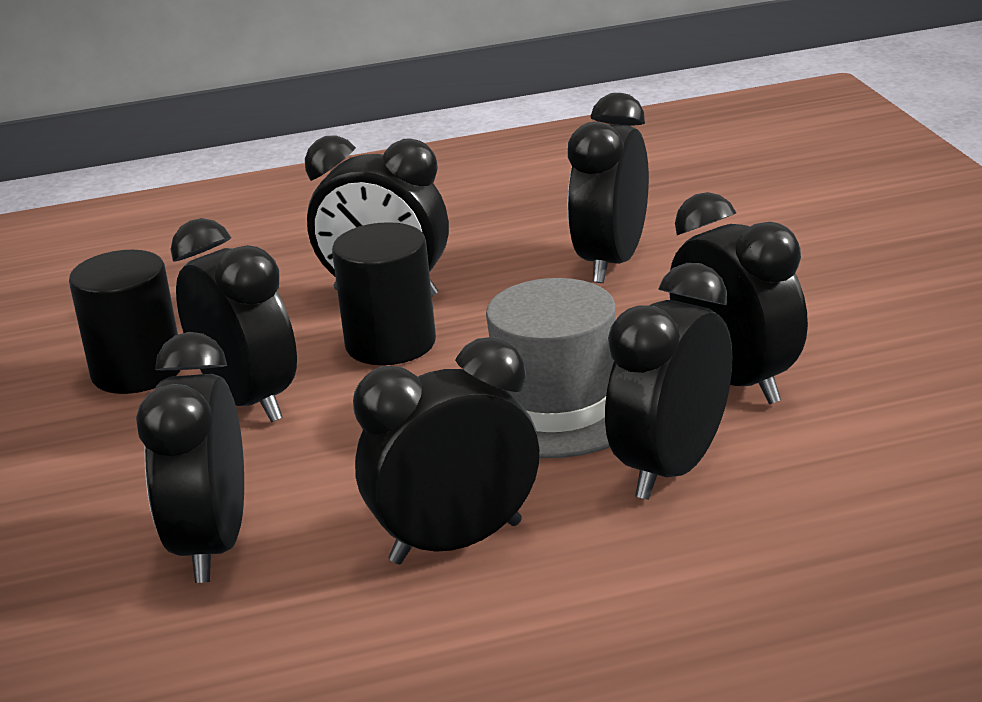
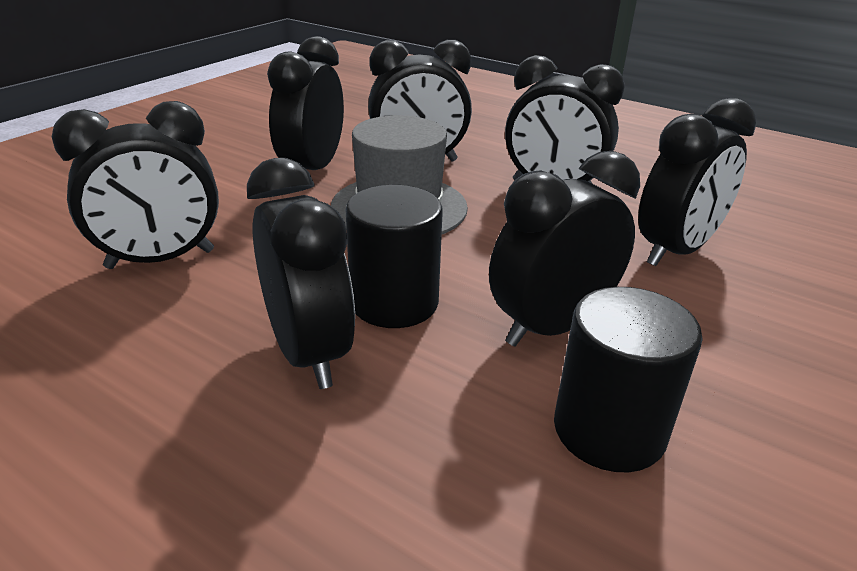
camera: 135 degrees left, 5 degrees up
(248, 401) = (551, 327): black clock -> black clock turned 45 degrees clockwise

